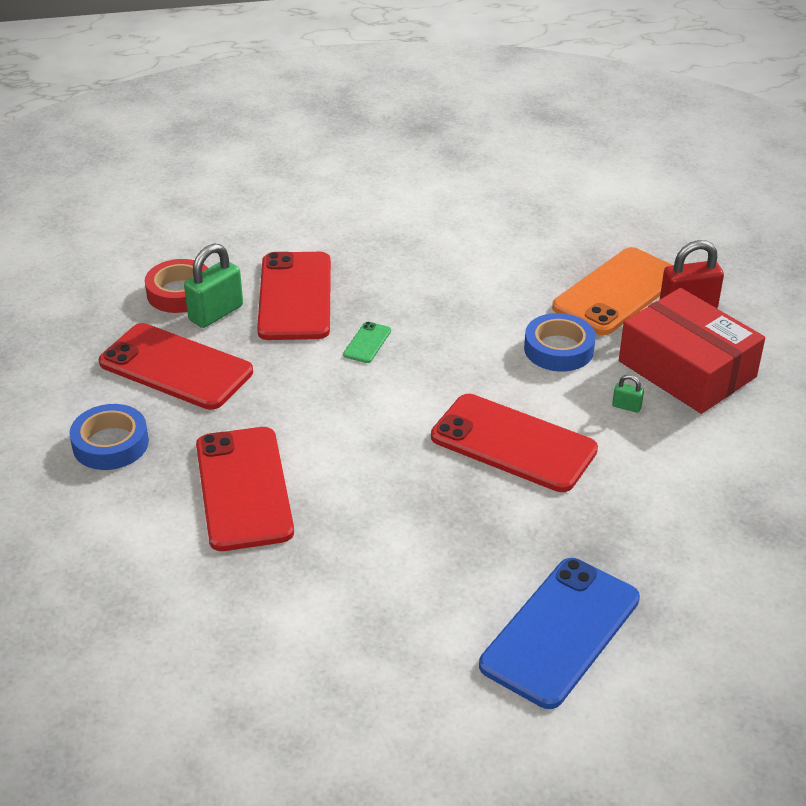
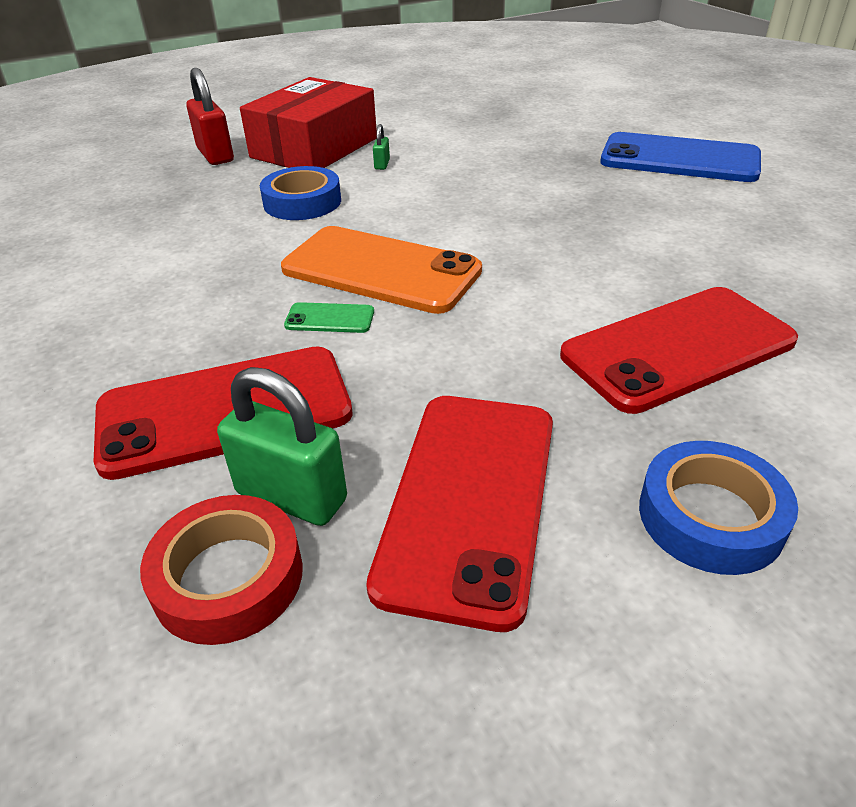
camera: 105 degrees left, 0 degrees up
(513, 443) = (469, 204): red phone -> none
(617, 292) = (190, 186): orange phone -> orange phone (381, 270)

